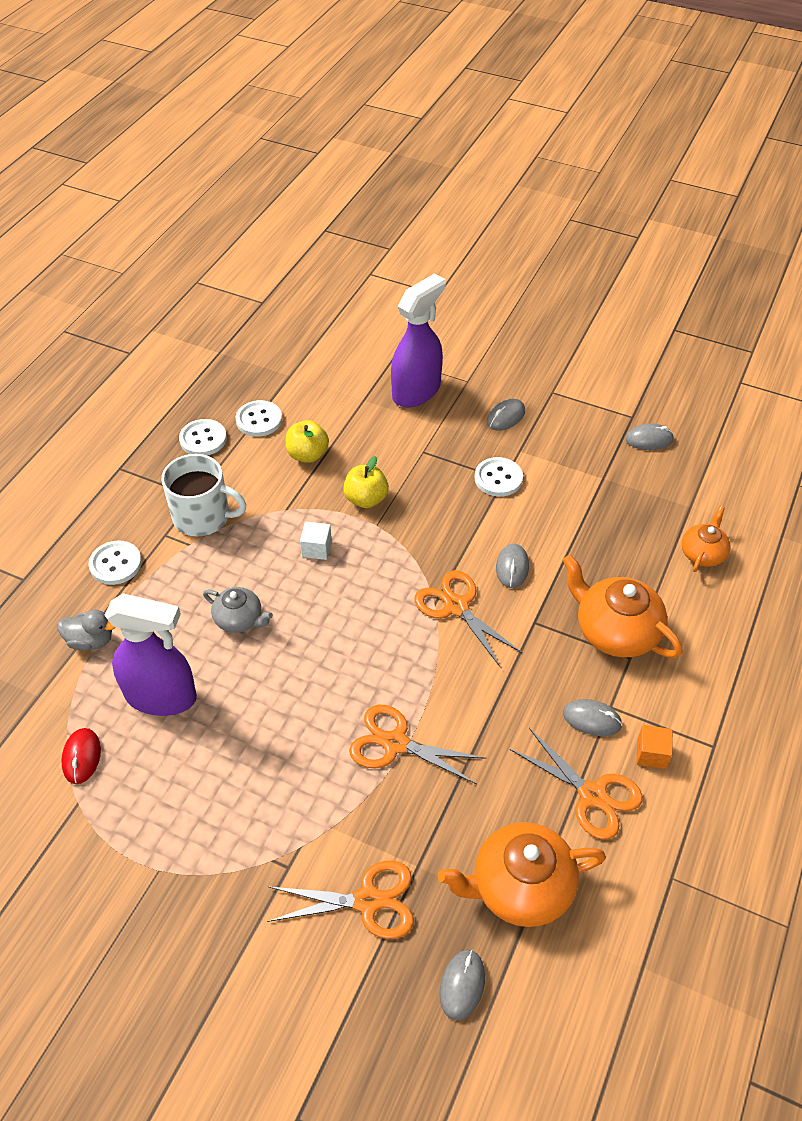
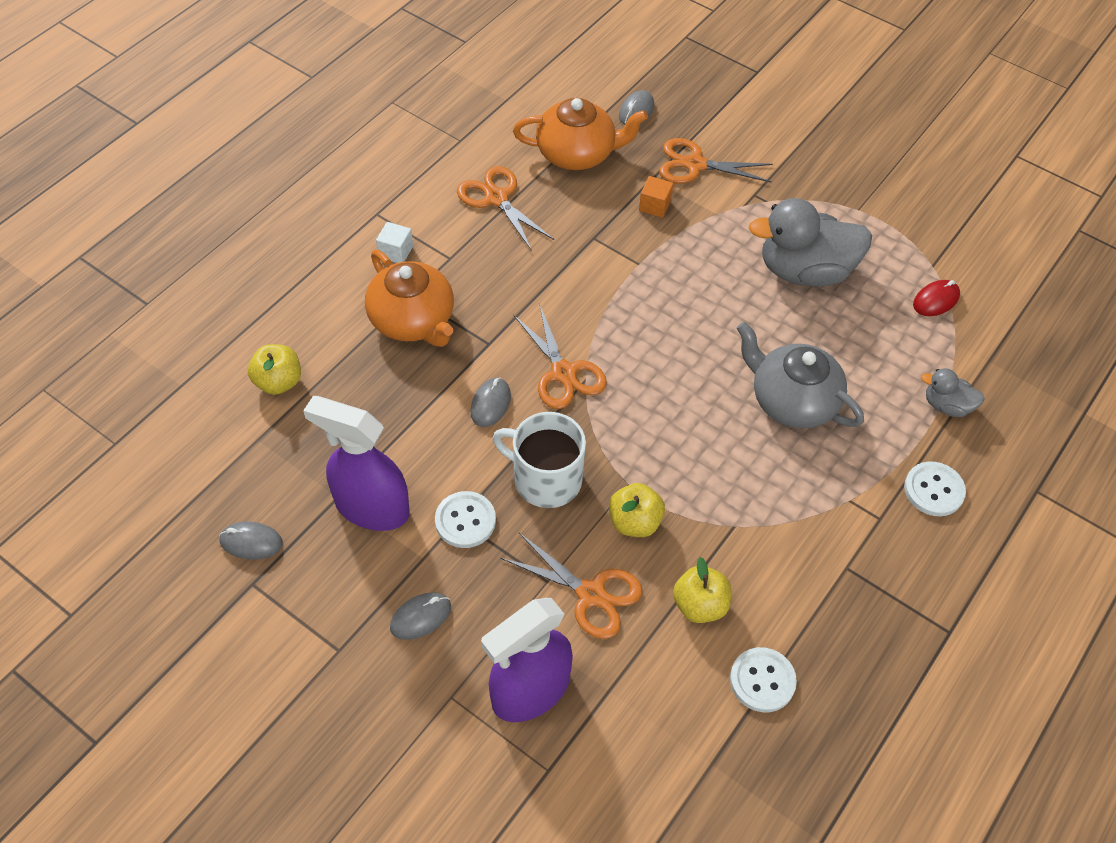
camera: 170 degrees left, 5 degrees up
(82, 757) = (936, 300): red mouse -> red mouse turned 45 degrees clockwise
(161, 696) = (868, 339): purple spray bottle -> purple spray bottle (371, 507)
(203, 439) = (840, 660): white button -> none
(203, 517) = (835, 534): white mug -> white mug (545, 479)
(226, 766) = (805, 271): none -> grey duck
(239, 619) = (792, 400): grey teapot -> grey teapot, size x1.73
(316, 549) = (702, 467): white cube -> white cube (396, 252)
(395, 743) = (652, 262): orange scissors -> orange scissors (591, 594)
(592, 719) = (472, 251): grey mouse -> none
(651, 754) = (433, 217): orange cube -> orange cube (654, 205)
(703, 553) = (278, 382): orange teapot -> yellow apple

